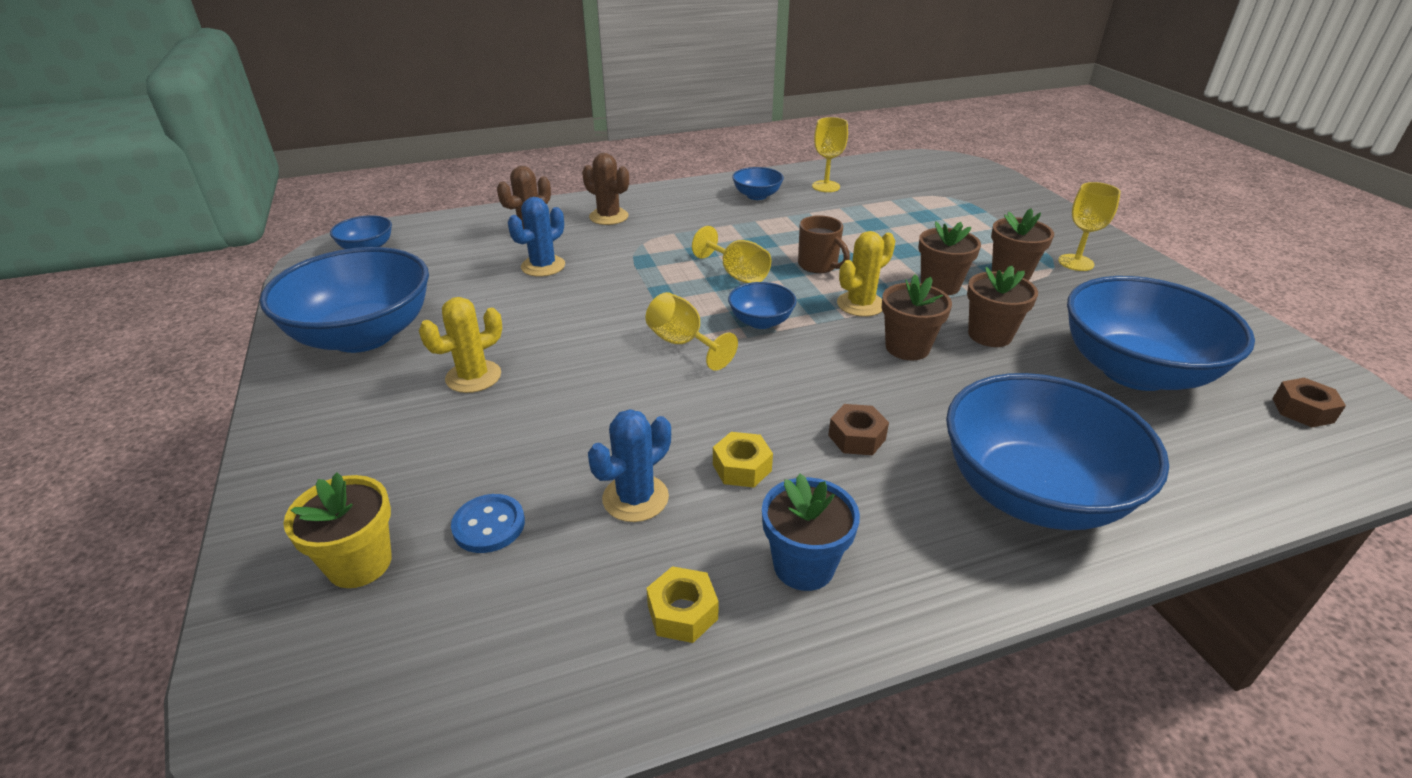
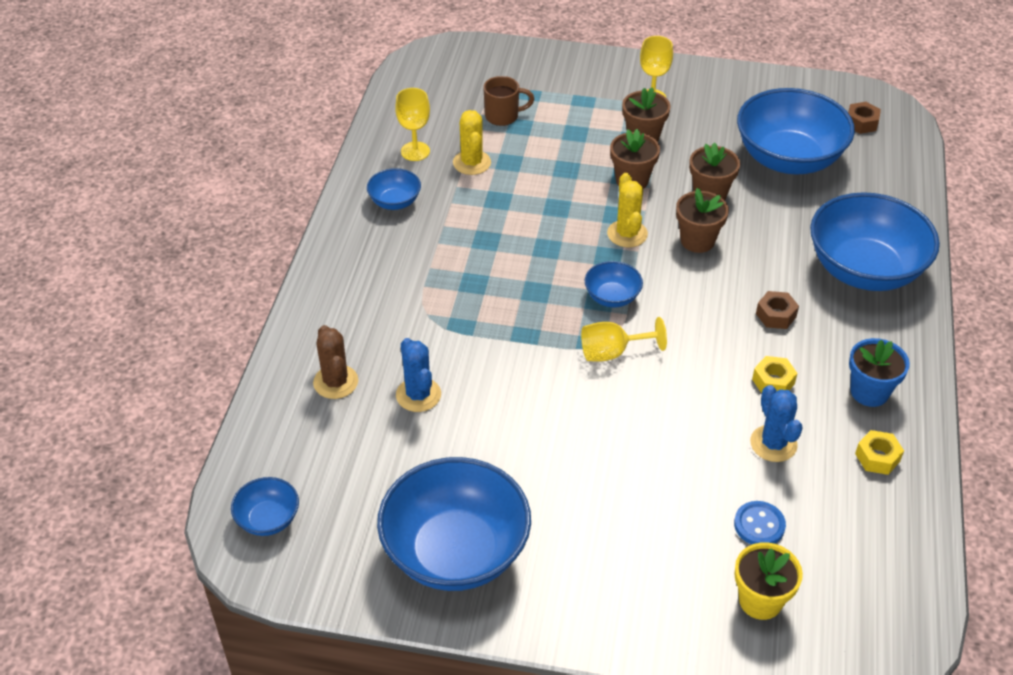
camera: 60 degrees left, 10 degrees up
(473, 377) = (576, 491): yellow cactus -> yellow cactus (472, 163)
(608, 217) = (351, 316): brown cactus -> none
(737, 274) = (531, 279): yellow goblet -> none
(819, 265) = (553, 226): brown mug -> brown mug (503, 116)

